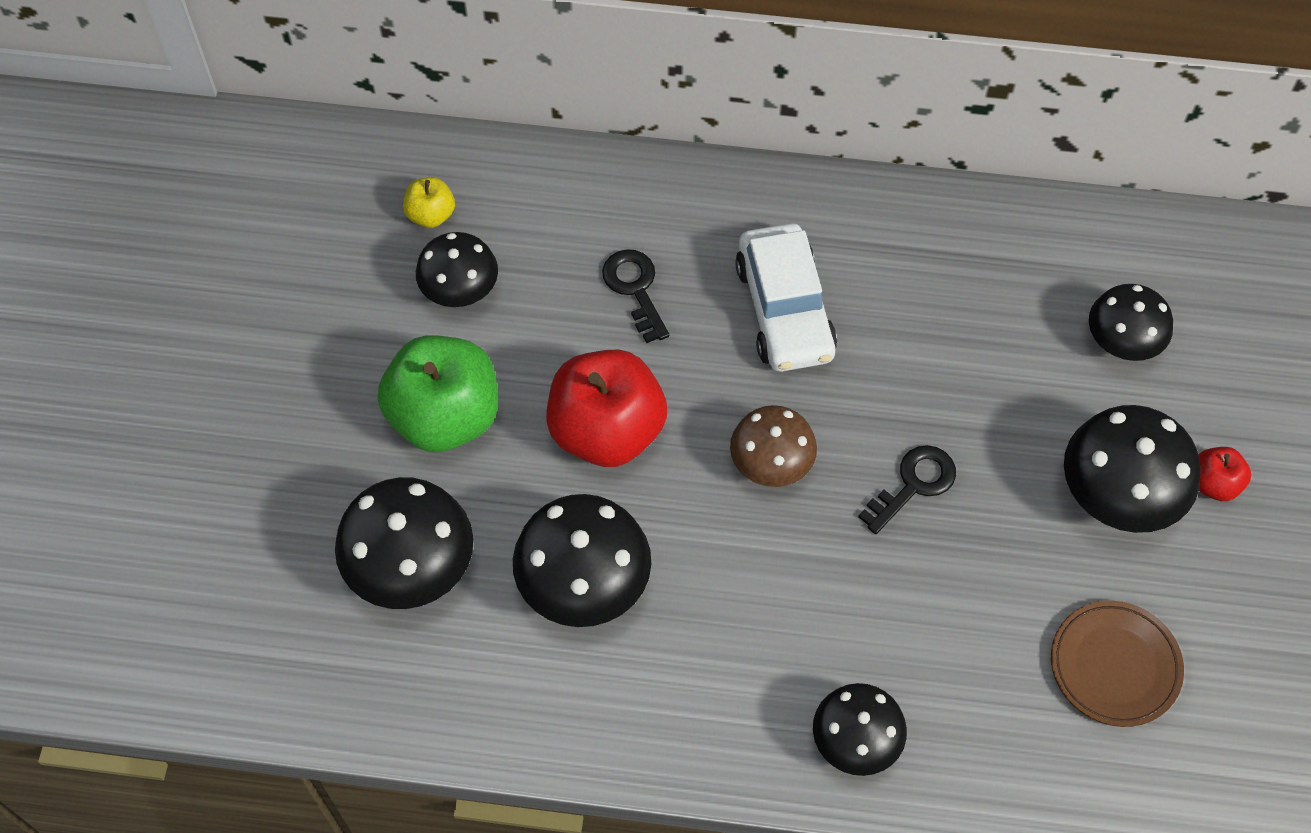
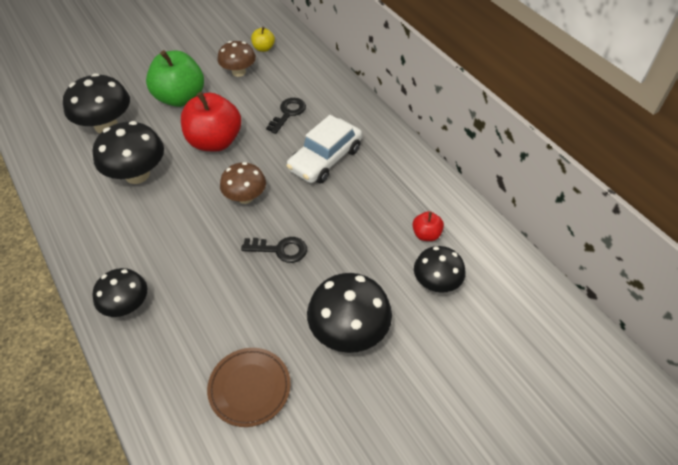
camera: 50 degrees right, 10 degrees down
(460, 291) = (239, 72): black mushroom -> brown mushroom
(1214, 483) = (396, 370): red apple -> red apple (426, 234)

